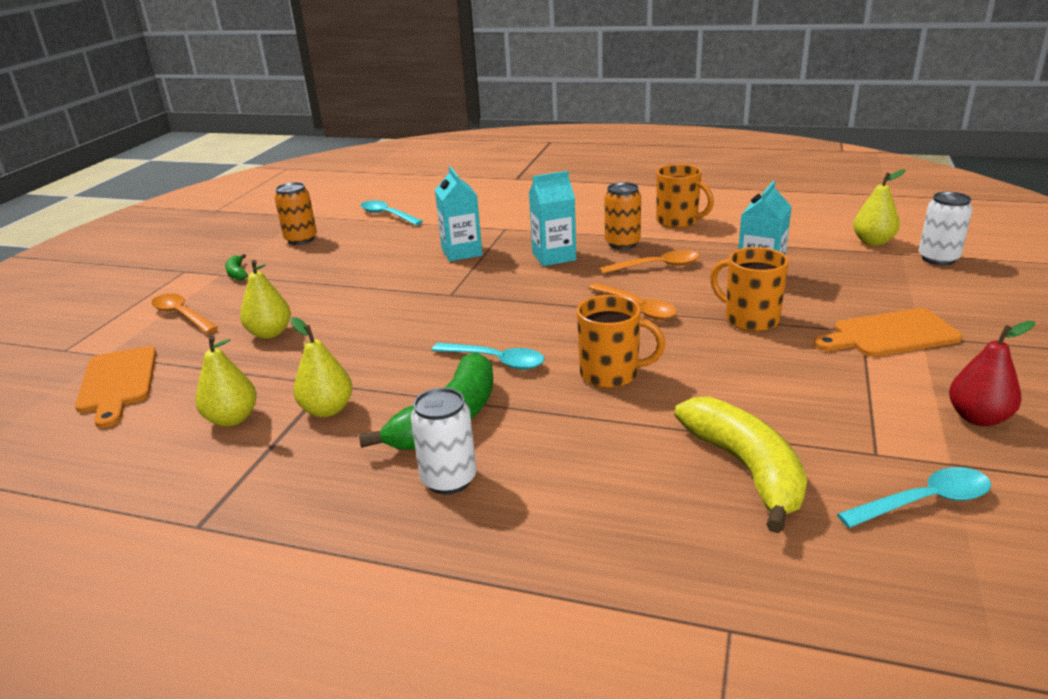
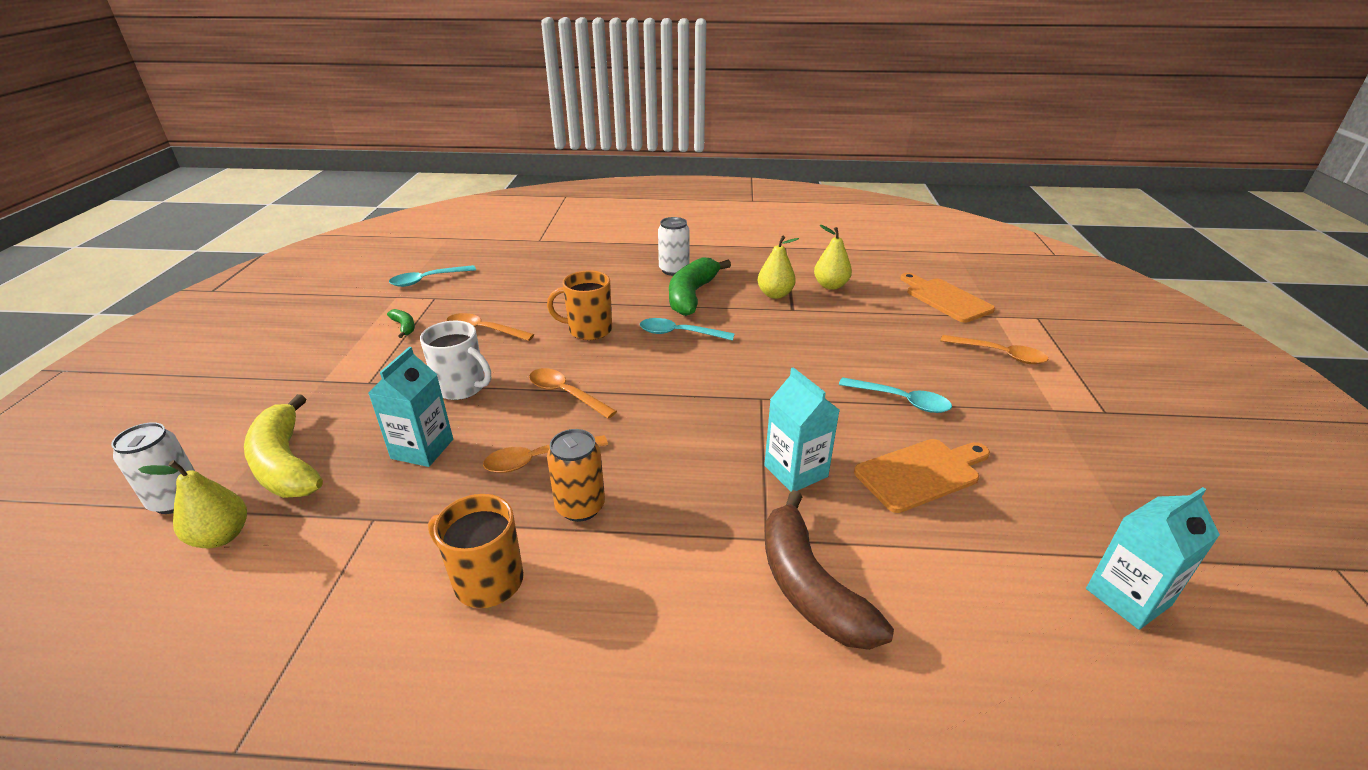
camera: 165 degrees right, 5 degrees up
(237, 273) = (1035, 412): green banana -> green banana (404, 327)
(270, 333) = (889, 343): yellow pear -> none
(301, 239) = (1051, 485): orange can -> none
(387, 215) = (997, 569): turquoise spoon -> turquoise spoon (901, 400)
(494, 214) = (809, 586): none -> brown banana
(554, 256) = (669, 470): turquoise carton -> turquoise carton (1128, 597)
(746, 469) = (512, 286): yellow banana -> yellow banana (285, 464)
(750, 319) = (462, 387): orange mug -> white mug
(757, 385) = (484, 330): none -> orange spoon
(890, 334) = (348, 380): orange cutting board -> orange cutting board (921, 473)
(978, 418) = (353, 320): red pear -> none

